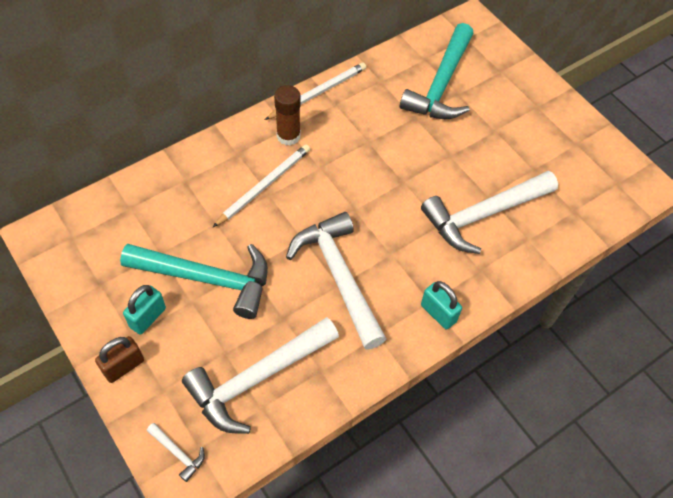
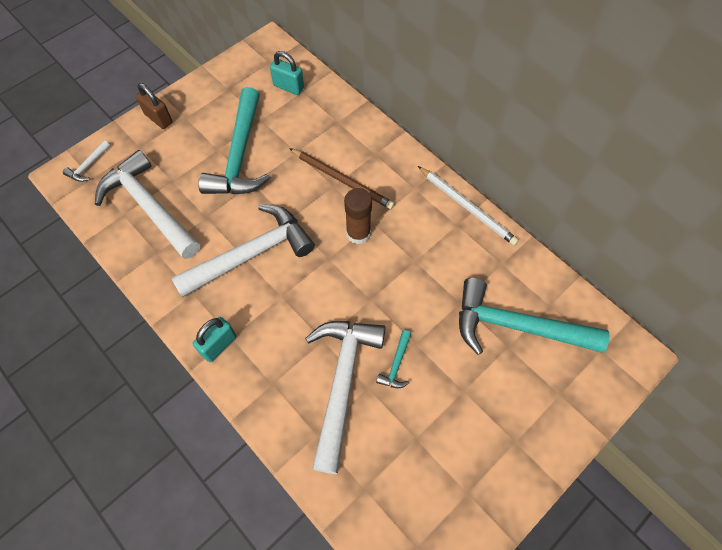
camera: 85 degrees right, 5 degrees up
(148, 317) = (201, 124): turquoise padlock -> turquoise padlock (288, 87)
(264, 186) = (342, 180): white pencil -> brown pencil
(288, 136) = (405, 190): brown glue stick -> brown glue stick (358, 233)
(469, 172) = (396, 364): none -> turquoise hammer
(484, 215) = (342, 383): white hammer -> white hammer turned 45 degrees clockwise

